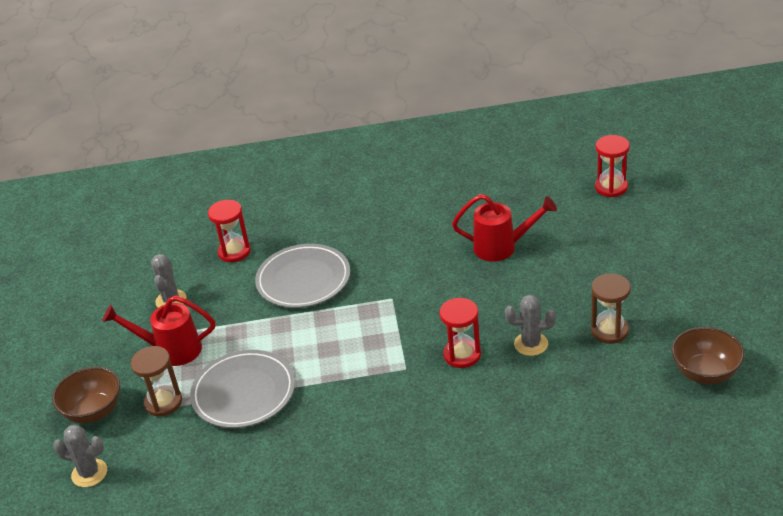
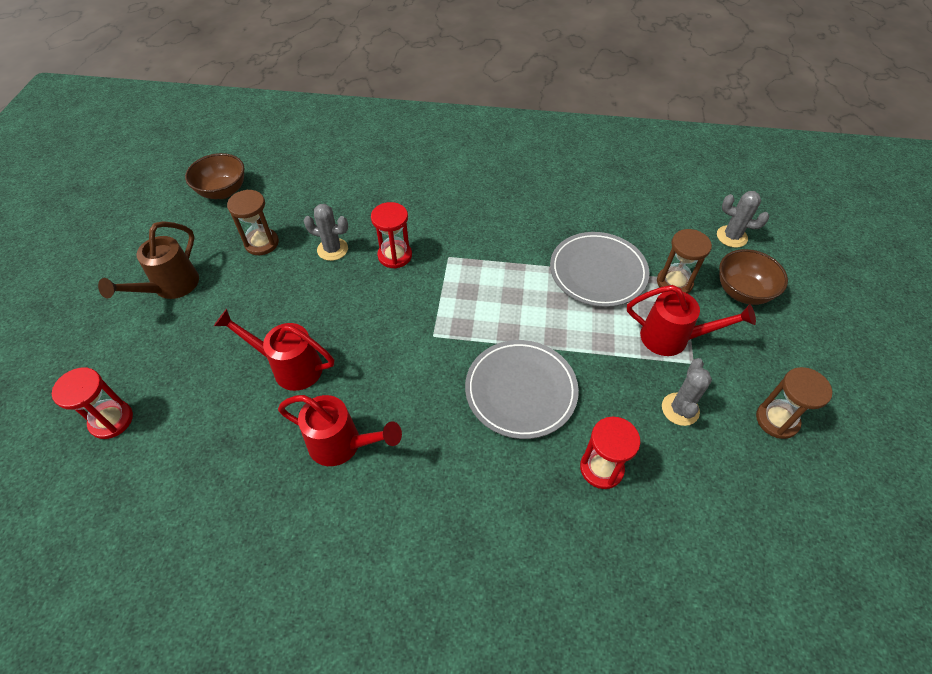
camera: 170 degrees left, 15 degrees up
(92, 313) = (777, 420): none -> brown hourglass
(430, 217) = (342, 445): none -> red watering can
(659, 272) = (171, 287): none -> brown watering can

